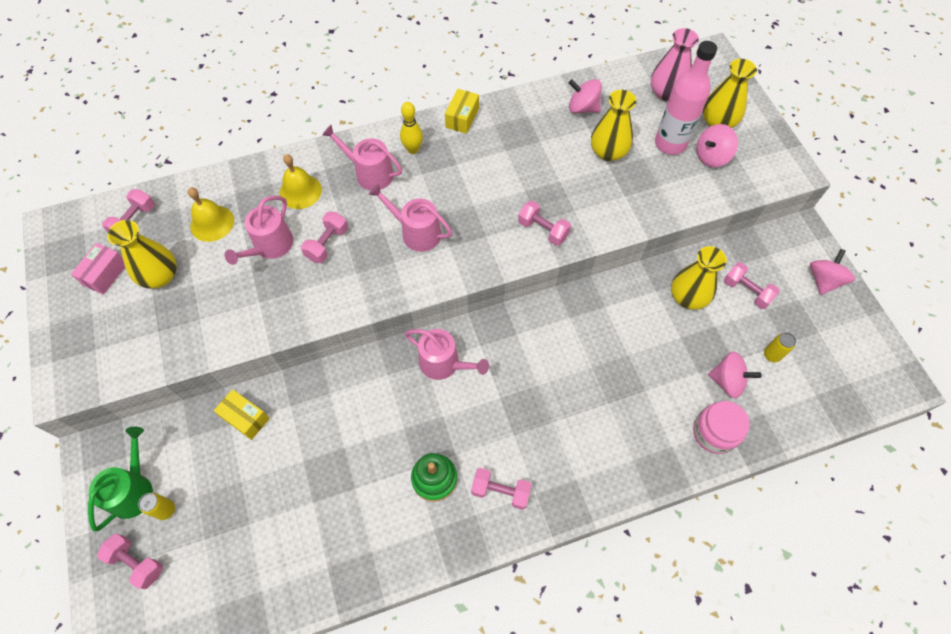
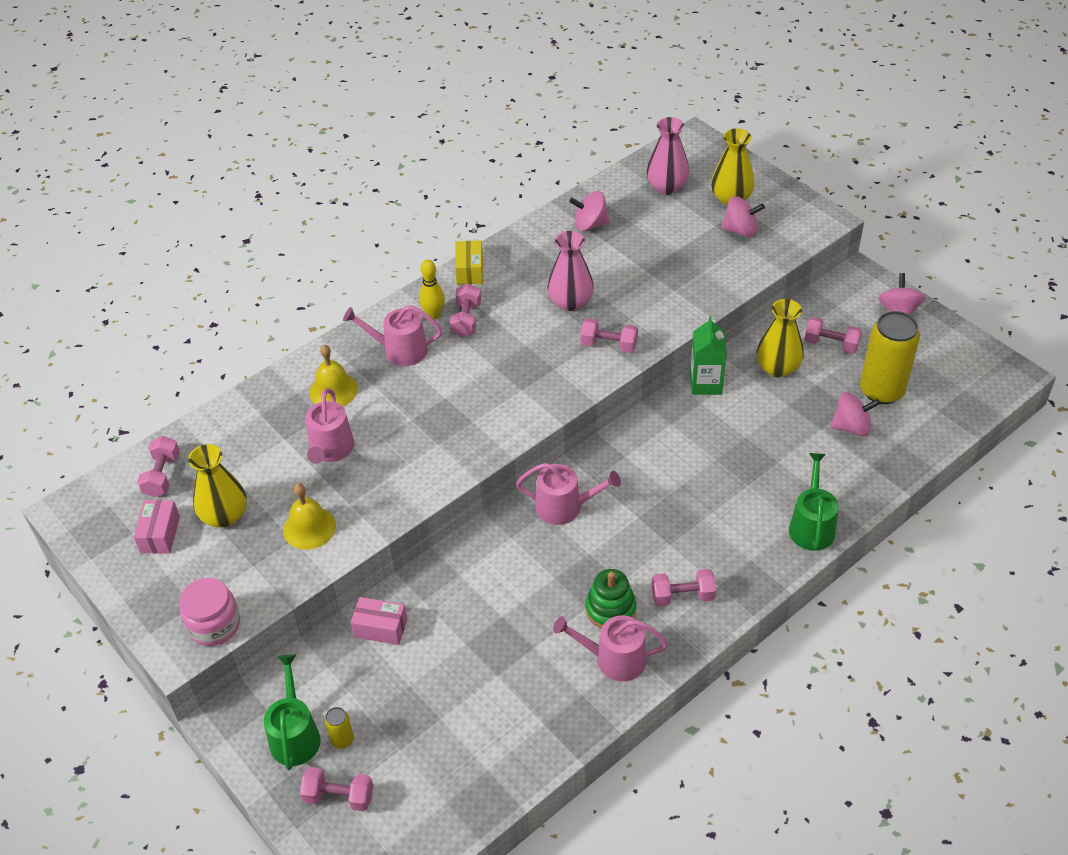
camera: 20 degrees left, 15 degrees down
(212, 223) = (252, 449): yellow bell -> yellow bell (309, 528)
(245, 418) = (380, 628): yellow box -> pink box
(327, 244) = (391, 428): pink dumbbell -> pink dumbbell (466, 320)
(416, 232) = (480, 388): pink watering can -> pink watering can (614, 659)
(530, 176) = (570, 302): none -> pink vase
(608, 152) = (637, 257): yellow vase -> none
(617, 289) = (705, 384): none -> green carton
(645, 467) = (811, 526): none -> green watering can
(670, 143) = (694, 231): pink bottle -> none
(711, 156) = (740, 230): pink spinning top -> pink spinning top turned 120 degrees counterclockwise
(714, 432) = (861, 474): pink jar -> pink jar (214, 625)
(772, 355) = (881, 391): yellow can -> yellow can, size x2.32

